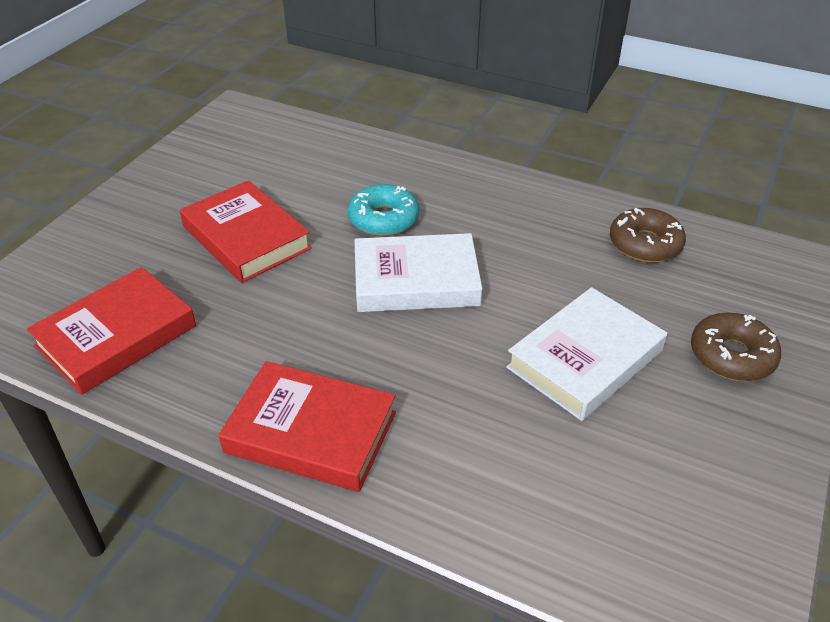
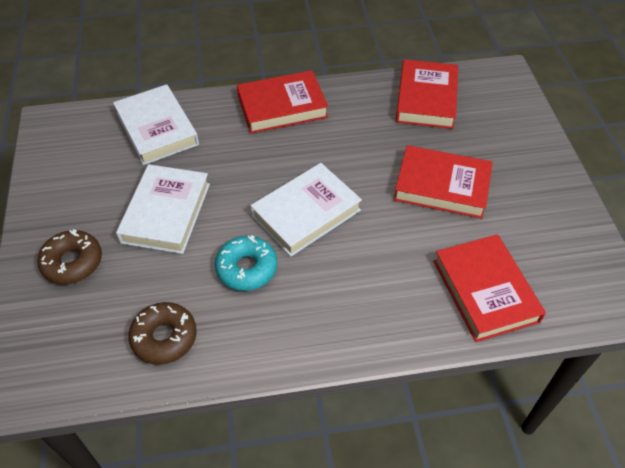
camera: 145 degrees right, 10 degrees up
(324, 156) = (485, 291): none -> red book
(383, 219) = (373, 251): turquoise donut -> turquoise donut (247, 268)
(533, 500) = (157, 129): none -> white book

